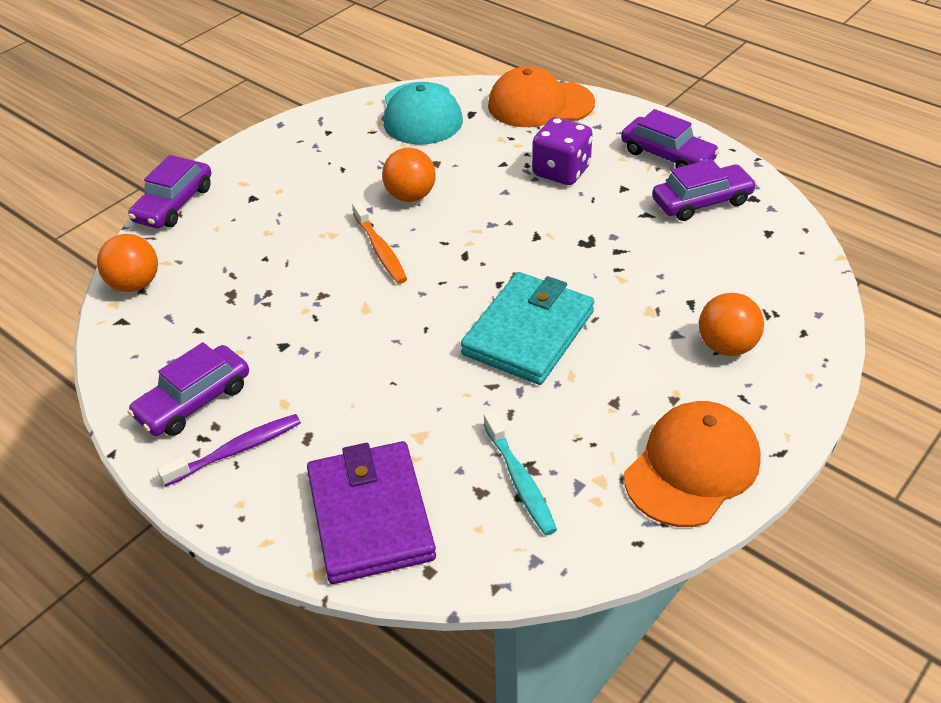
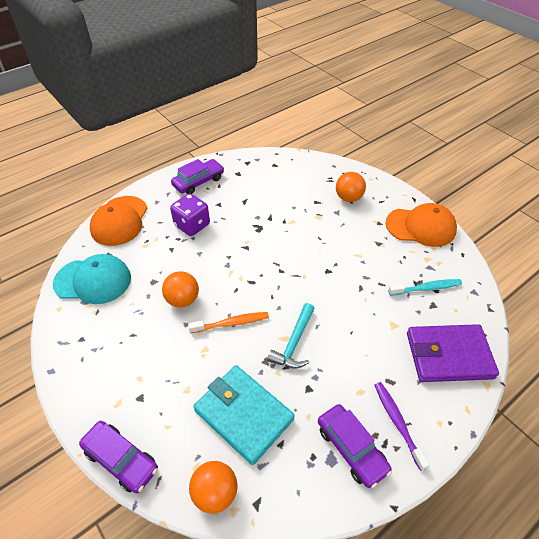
camera: 80 degrees left, 5 degrees up
(359, 319) = (294, 343): none -> turquoise hammer
(528, 333) = (324, 265): turquoise wallet -> turquoise wallet (243, 415)
(692, 467) = (421, 227): orange cap -> orange cap turned 135 degrees clockwise
(702, 202) = (242, 179): purple car -> none

